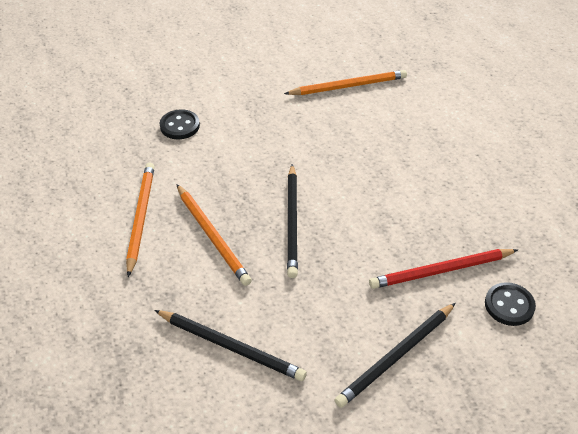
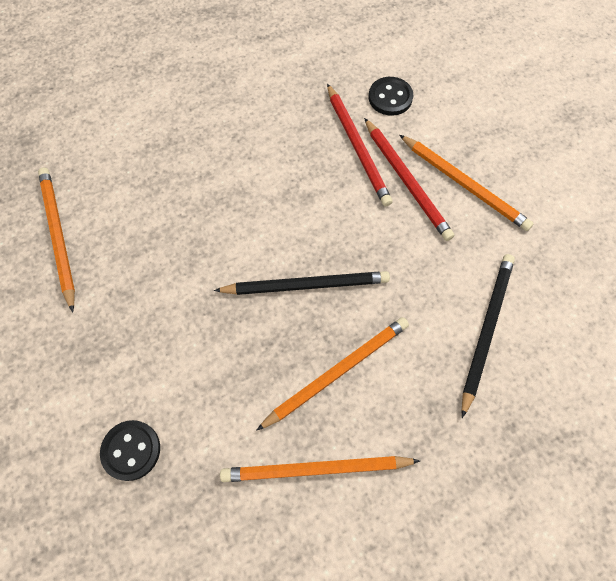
camera: 95 degrees left, 20 degrees up
(396, 356) = (464, 184): black pencil -> orange pencil
(400, 306) = (406, 181): none -> red pencil

